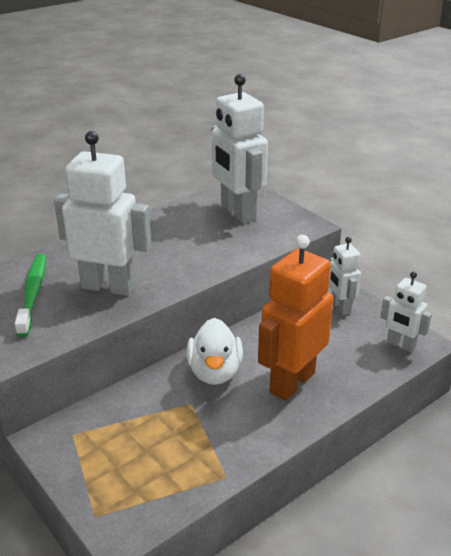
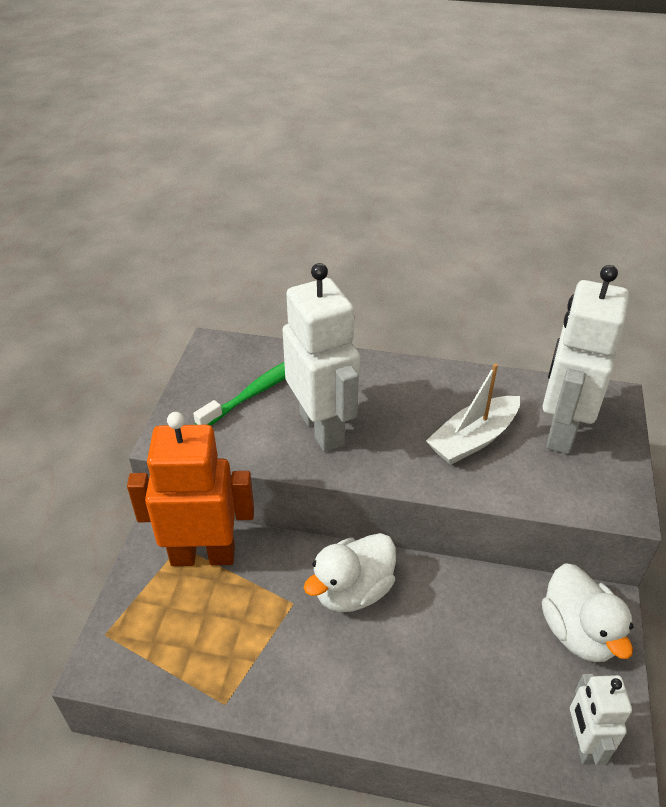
camera: 50 degrees right, 10 degrees up
(201, 241) = (473, 439): none -> white boat
(291, 382) = (404, 670): orange robot -> orange robot (203, 555)
(340, 307) = (578, 632): white robot -> white duck

